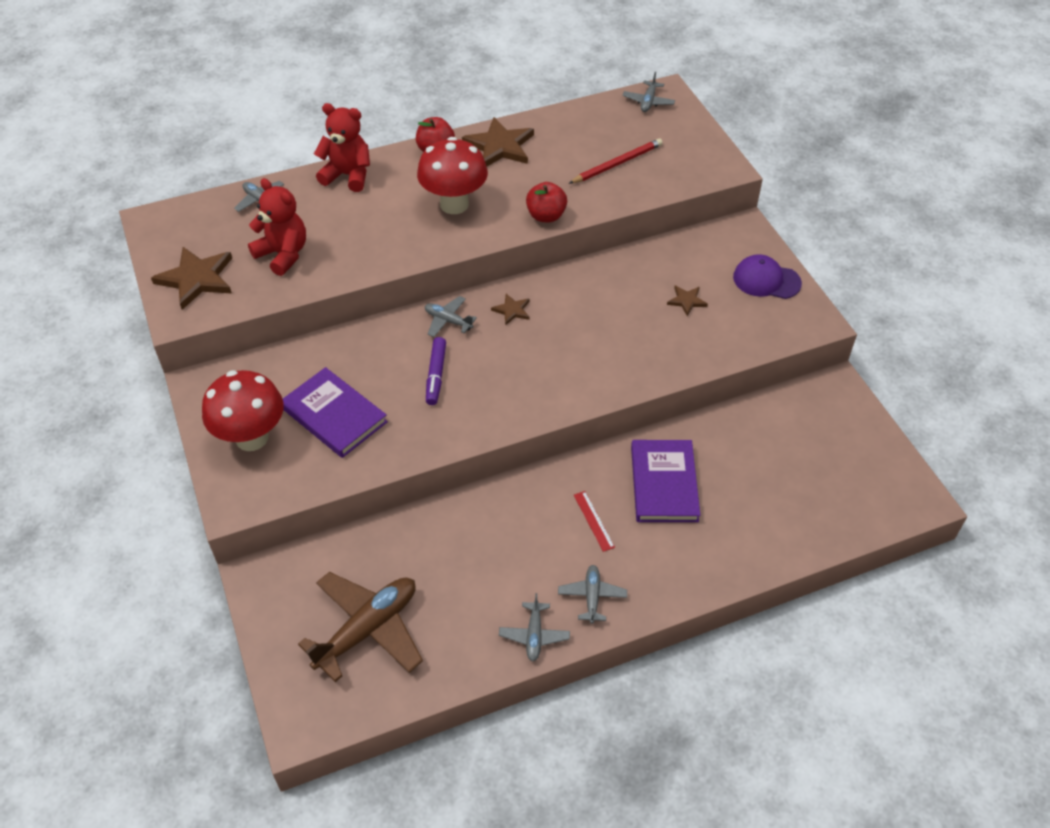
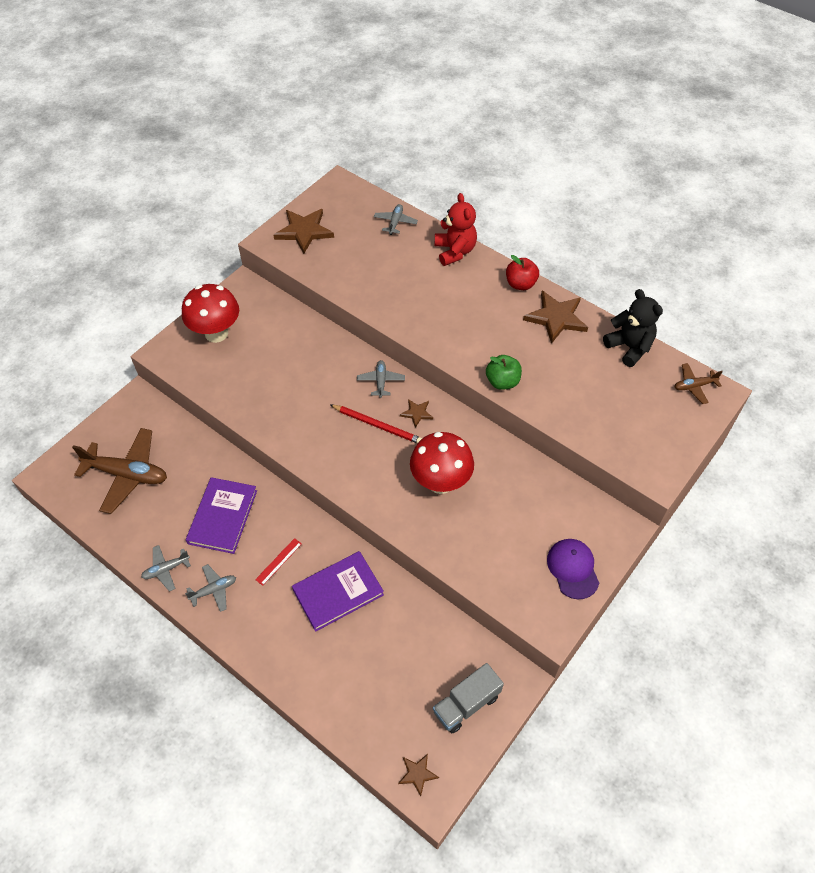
camera: 60 degrees right, 5 degrees up
(283, 254) = (355, 259): red teddy bear -> none
(334, 415) = (258, 364): purple book -> purple book (222, 517)
(436, 375) = (326, 400): purple marker -> none
(454, 204) = (472, 322): red mushroom -> red mushroom (440, 482)
(546, 216) = (502, 382): red apple -> green apple
(574, 118) = (629, 347): none -> black teddy bear
(617, 163) = (599, 399): red pencil -> red pencil (377, 425)
(648, 102) = (694, 386): grey plane -> brown plane
(687, 301) = (507, 521): brown star -> brown star (417, 774)
(842, 434) = (466, 704): none -> grey truck

